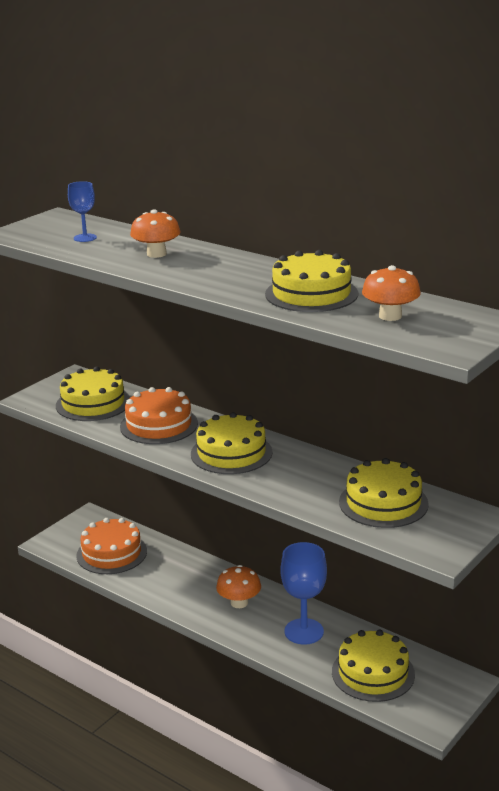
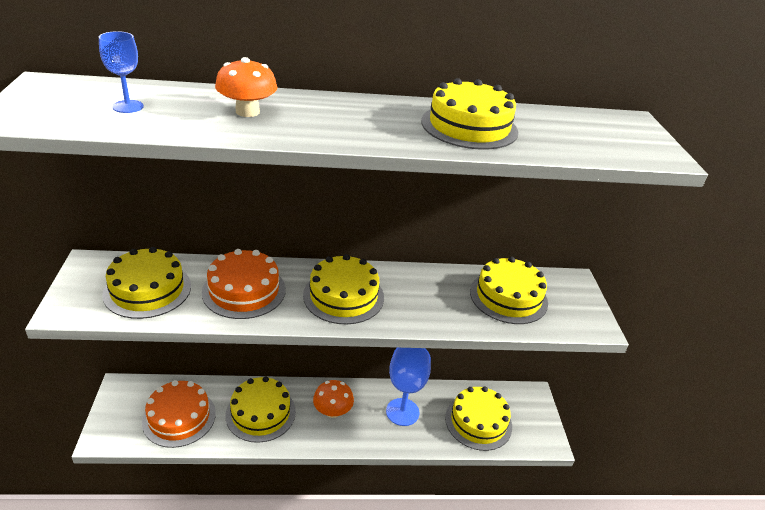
camera: 45 degrees left, 10 degrees up
(177, 577) = (260, 413): none -> yellow cake
(390, 316) = (566, 134): orange mushroom -> none

